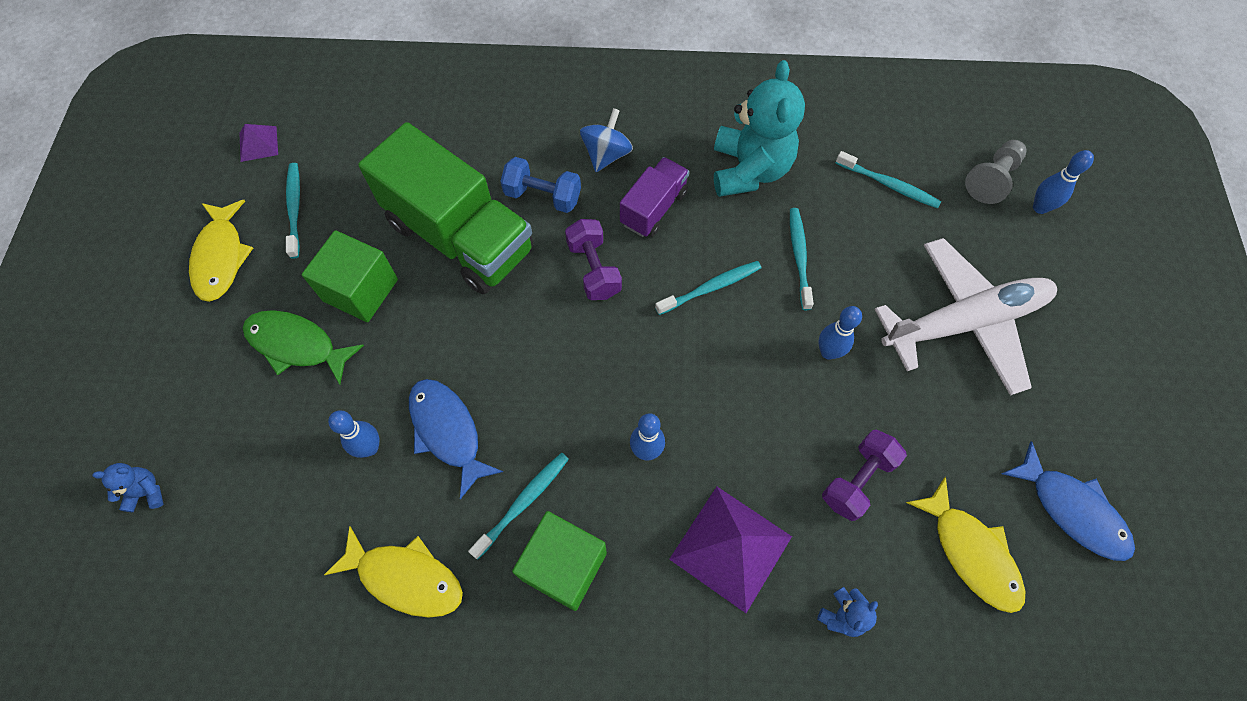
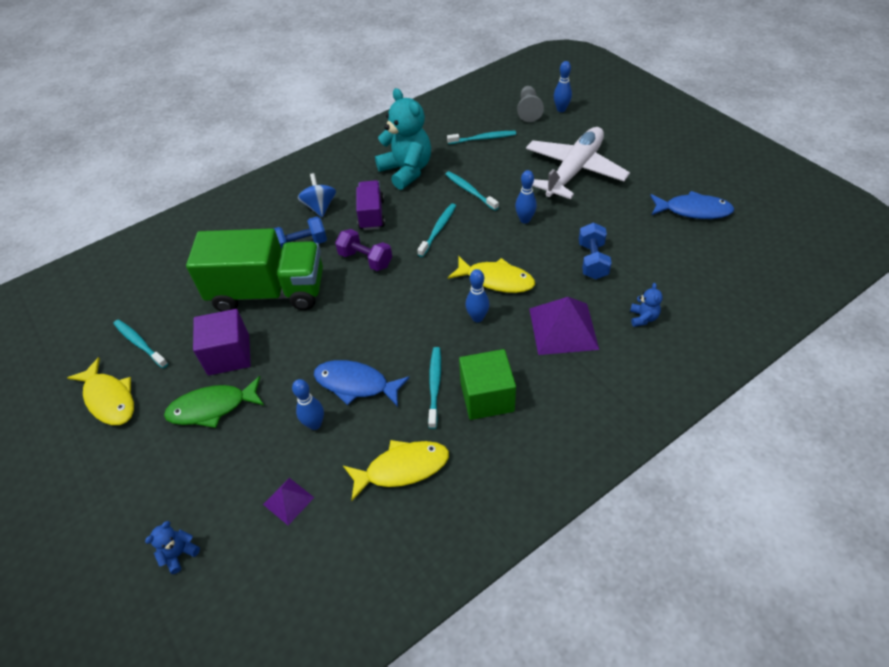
camera: 35 degrees left, 15 degrees down
(258, 143) = (78, 327): purple pyramid -> purple pyramid (288, 501)
(360, 290) = (229, 355): green cube -> purple cube
(857, 480) = (592, 261): purple dumbbell -> blue dumbbell
(971, 552) = (670, 254): yellow fish -> yellow fish (496, 280)

